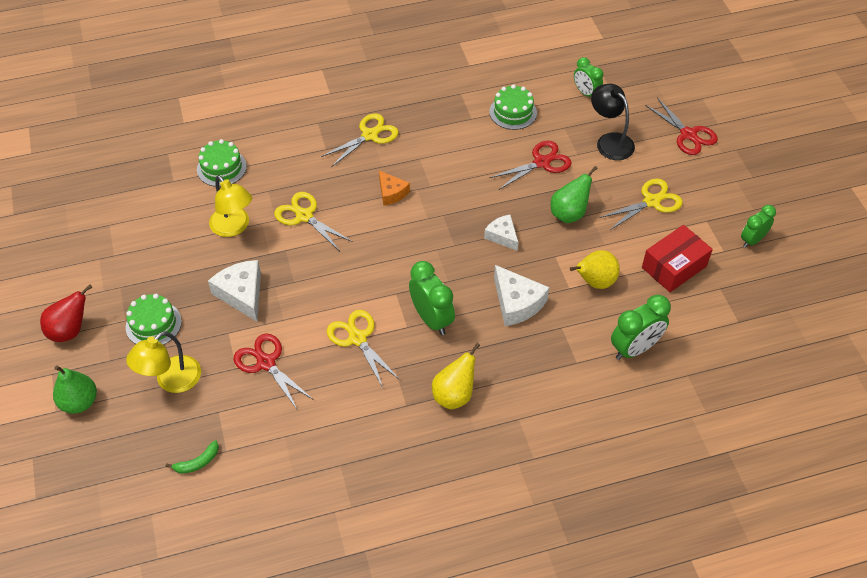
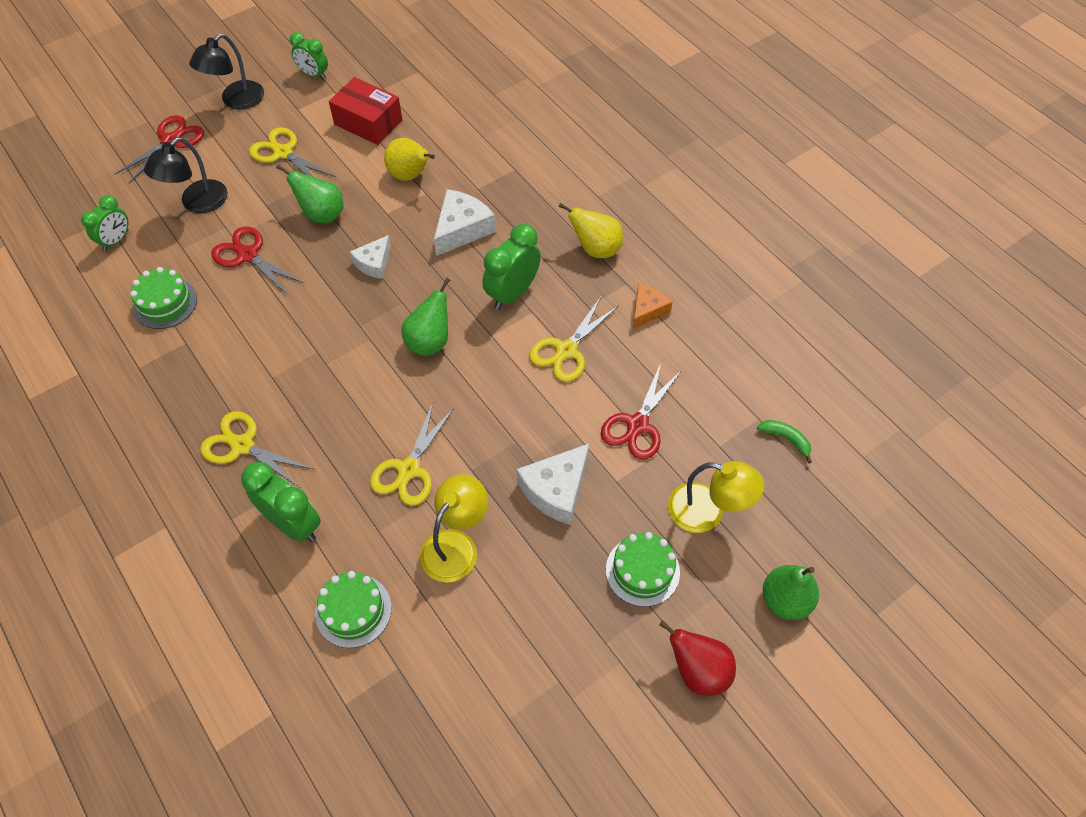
camera: 110 degrees left, 5 degrees up
(391, 193) = (340, 388): orange cheese -> orange cheese (647, 310)
(408, 253) = (429, 341): none -> green pear
(634, 348) = (480, 132): green clock -> green clock (293, 524)
(728, 181) = (236, 101): none -> black lamp

